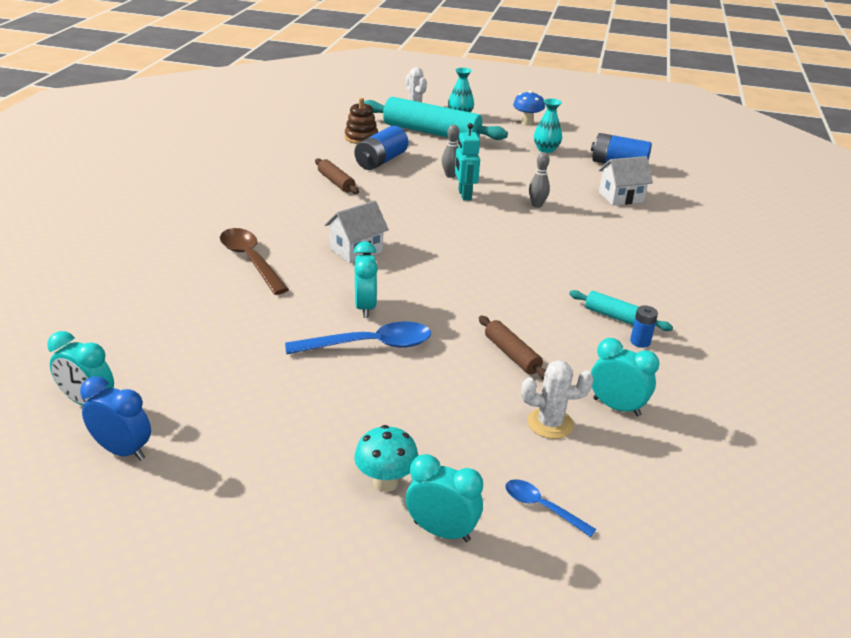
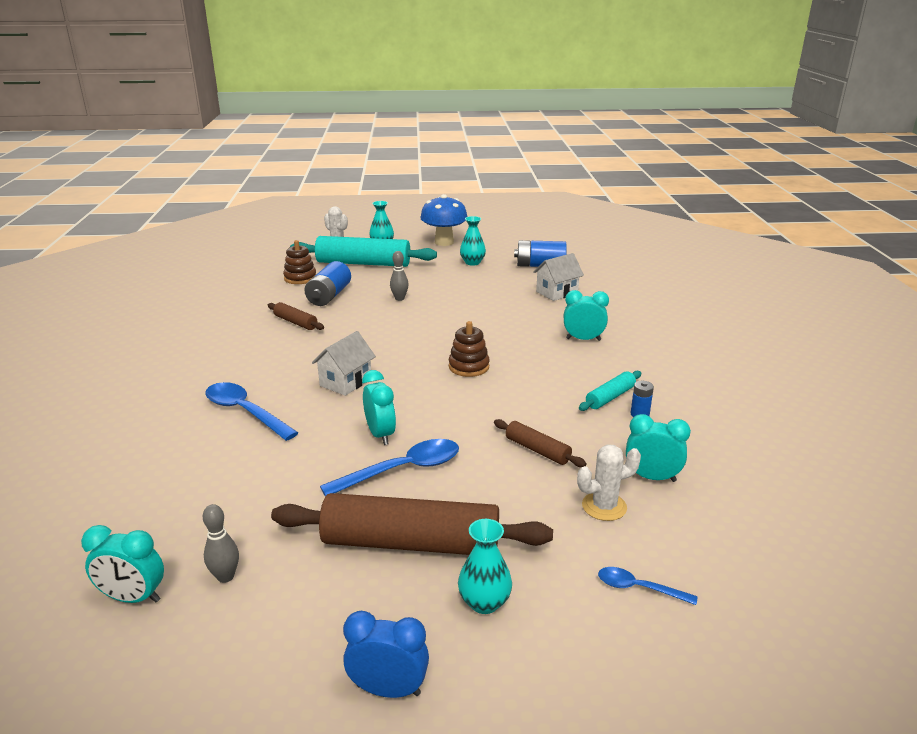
camera: 15 degrees left, 5 degrees down
(122, 451) = (195, 641): blue clock -> blue clock (388, 689)
(250, 260) = (245, 412): brown spoon -> blue spoon
(344, 413) = (411, 543): none -> brown rolling pin
(385, 482) = (484, 602): turquoise mushroom -> turquoise vase
(441, 531) = (561, 637): turquoise clock -> turquoise clock (583, 339)
(464, 195) = (421, 314): turquoise robot -> none
(485, 258) = (469, 367): none -> brown stacking toy
(527, 123) = (444, 242): blue mushroom -> blue mushroom, size x1.61
(537, 205) = (489, 311): grey bowling pin -> grey bowling pin (225, 576)
(618, 318) = (610, 397): turquoise rolling pin -> turquoise rolling pin turned 60 degrees counterclockwise

